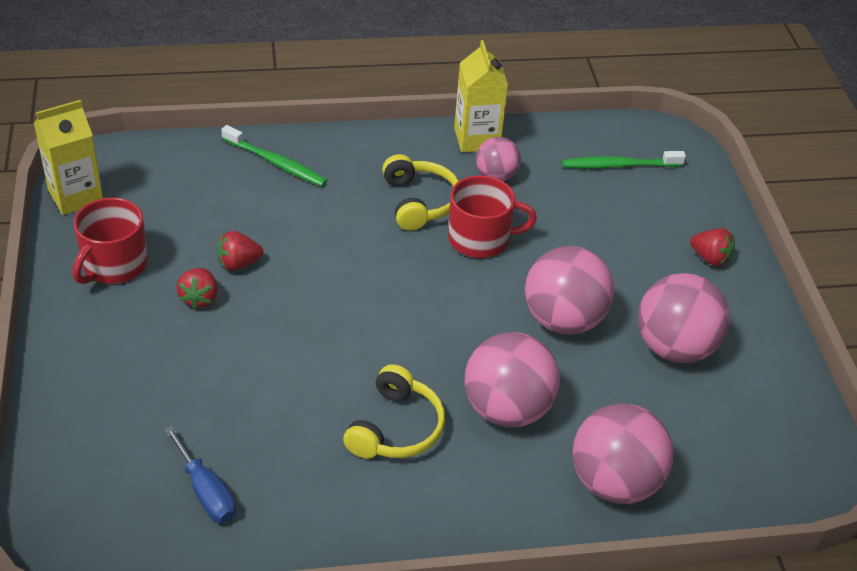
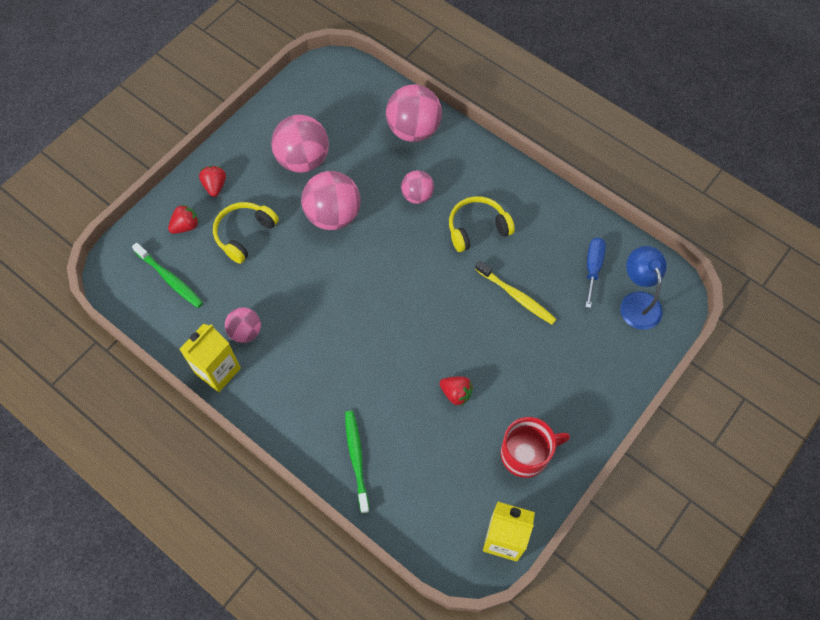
camera: 130 degrees left, 20 degrees up
(110, 495) = (638, 302): none -> blue lamp
(199, 298) = (499, 386): red strawberry -> red strawberry (185, 226)
(270, 391) = (516, 296): none -> yellow toothbrush
(419, 202) = (310, 351): yellow headphones -> yellow headphones (244, 234)
(480, 239) = (310, 296): red mug -> none
(507, 409) = (417, 196): pink ball -> pink ball, size x0.58

